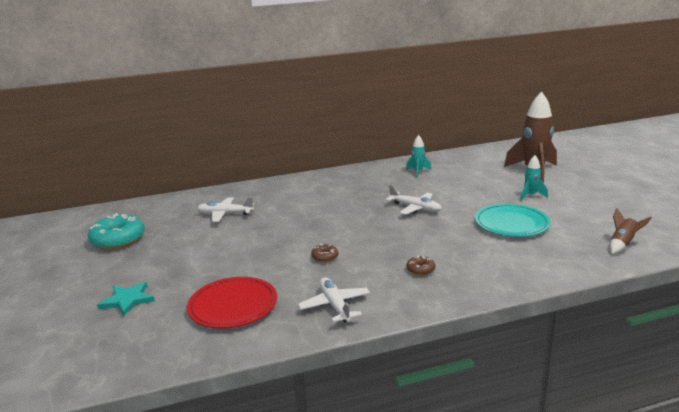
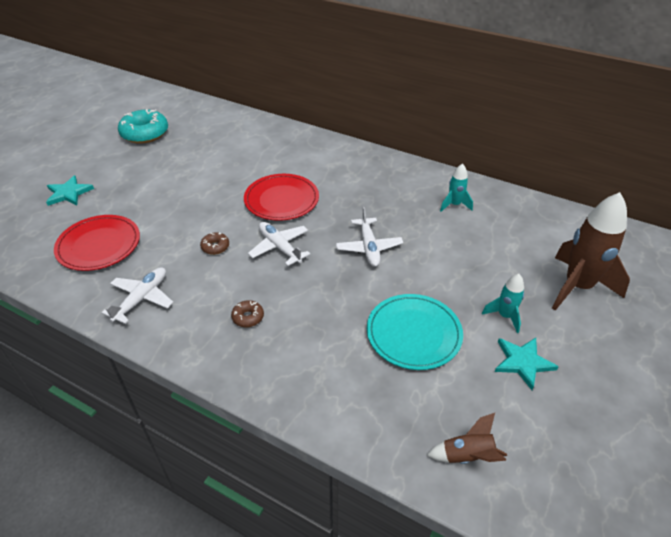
camera: 45 degrees right, 20 degrees up
(225, 214) = (234, 152): white plane -> white plane (279, 247)
(316, 217) = (281, 200): none -> red plate
(571, 205) = (523, 362): none -> turquoise star

